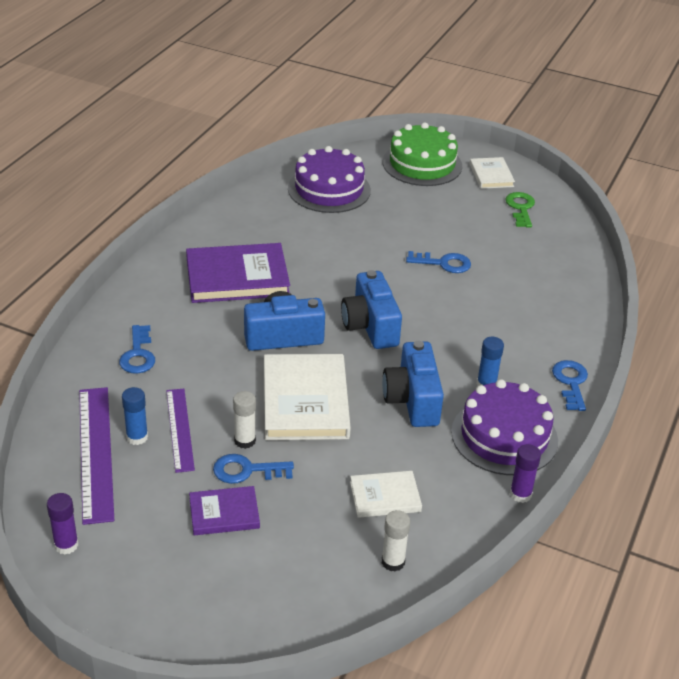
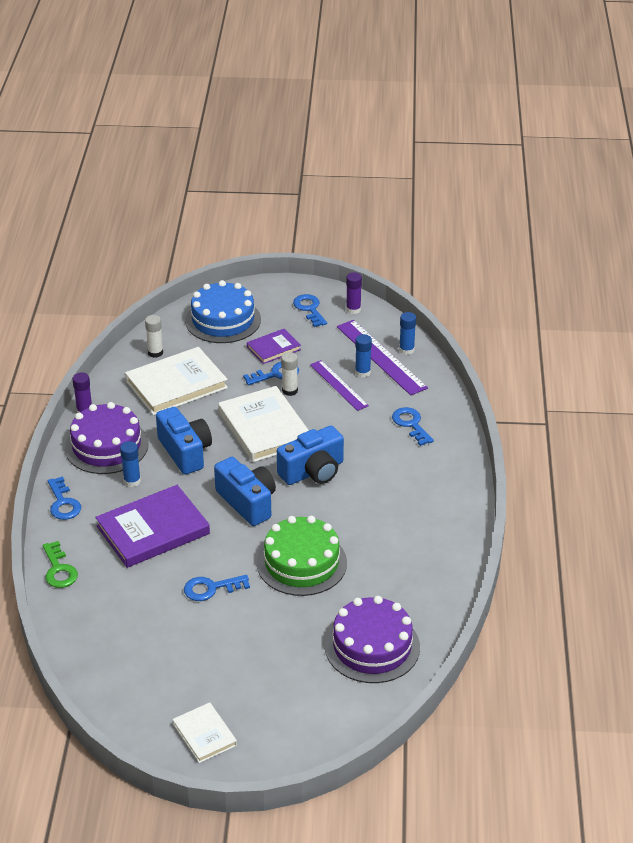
camera: 160 degrees right, 0 degrees up
(55, 452) = (406, 350): none -> blue glue stick
(127, 568) = (309, 309): none -> blue key
(237, 277) = (387, 512): purple book -> purple book (153, 530)
(266, 591) = (223, 320): none -> blue cake
(385, 497) = (176, 385): white book -> white book, size x1.84
(422, 164) = (292, 725): green cake -> green cake (301, 563)
(520, 208) = (156, 692): green key -> green key (59, 570)

